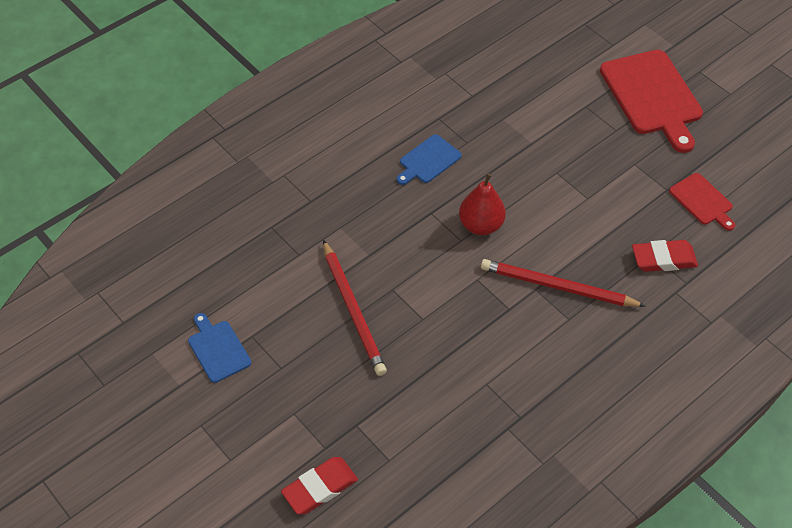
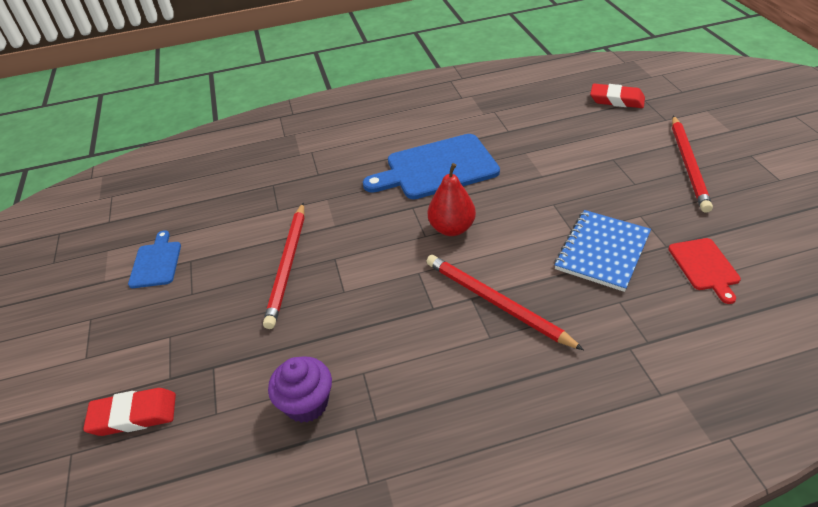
camera: 30 degrees right, 10 degrees down
(428, 160) = (437, 168): blue cutting board -> blue cutting board, size x1.92
(458, 424) = (306, 403): none -> purple cupcake
(619, 210) = (602, 251): none -> blue notebook
(652, 96) = (688, 165): red cutting board -> red pencil
(663, 259) = (631, 310): red eraser -> red eraser (616, 100)

